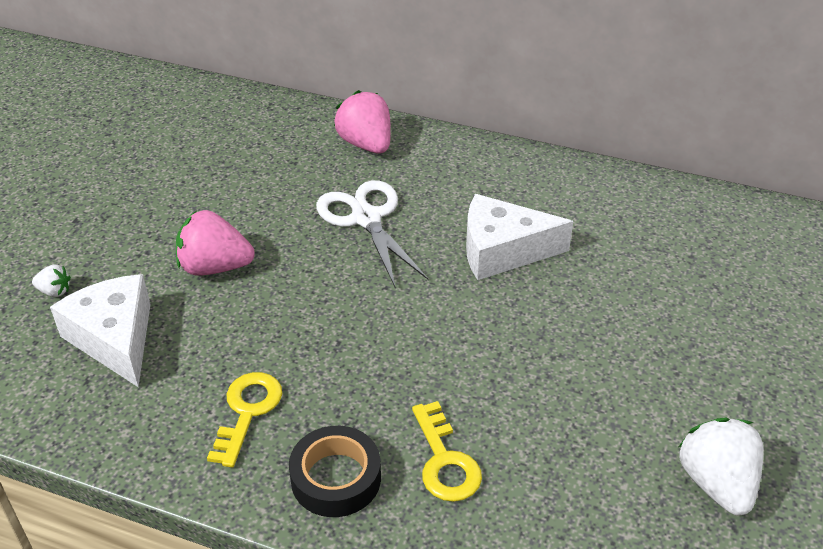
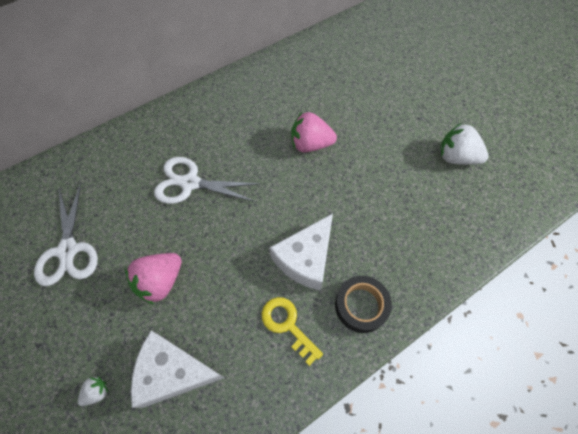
camera: 55 degrees left, 20 degrees up
(194, 177) = (68, 250): none -> white scissors
(366, 144) = (130, 147): pink strawberry -> pink strawberry (310, 144)
(445, 461) = (381, 250): yellow key -> none
(502, 250) = (266, 140): white cheese -> white cheese (305, 258)

